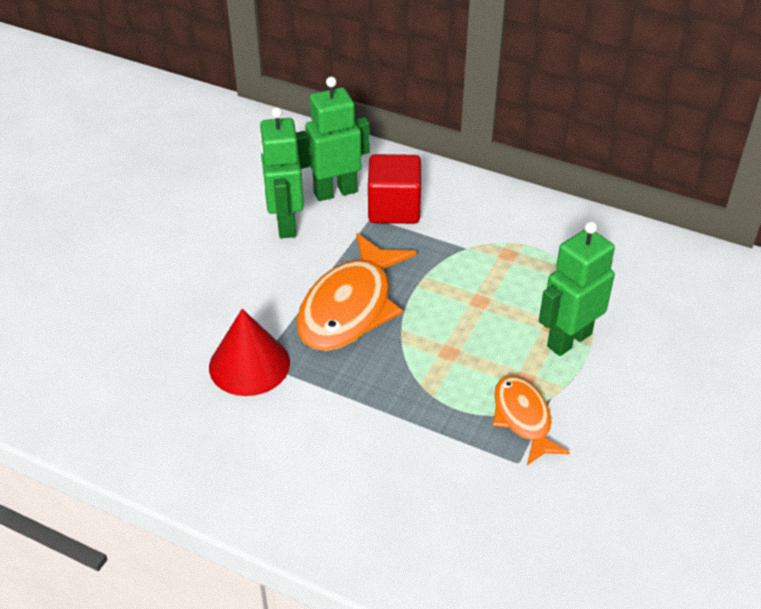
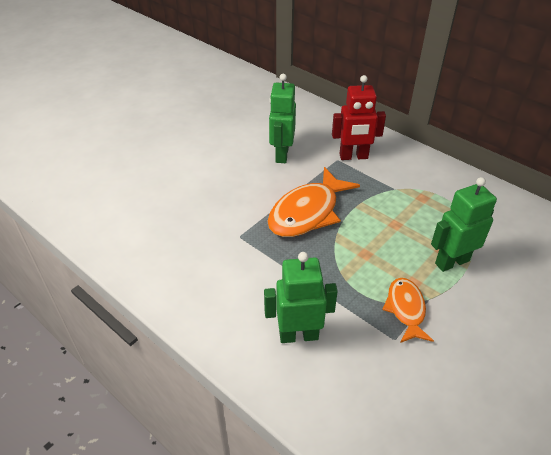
camera: 15 degrees right, 0 degrees up
(249, 364) = (232, 236): red cone -> none
(335, 192) = (318, 140): green robot -> green robot (298, 335)
(394, 208) = (353, 157): red cube -> red robot

